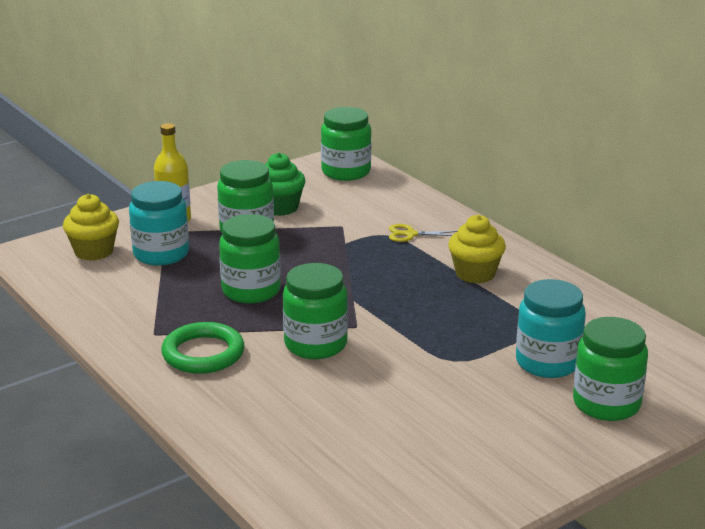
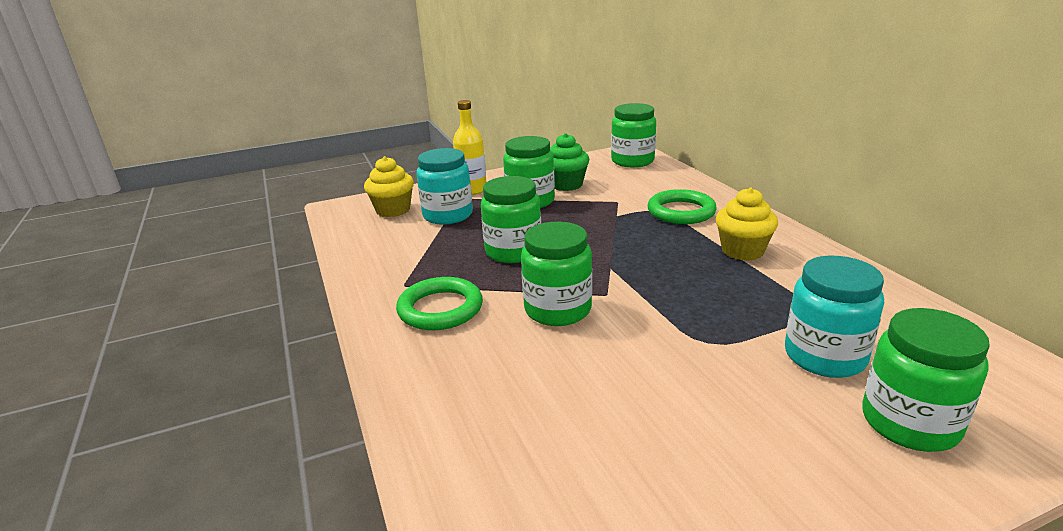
camera: 15 degrees right, 0 degrees up
(410, 234) = (681, 212): yellow scissors -> green ring

